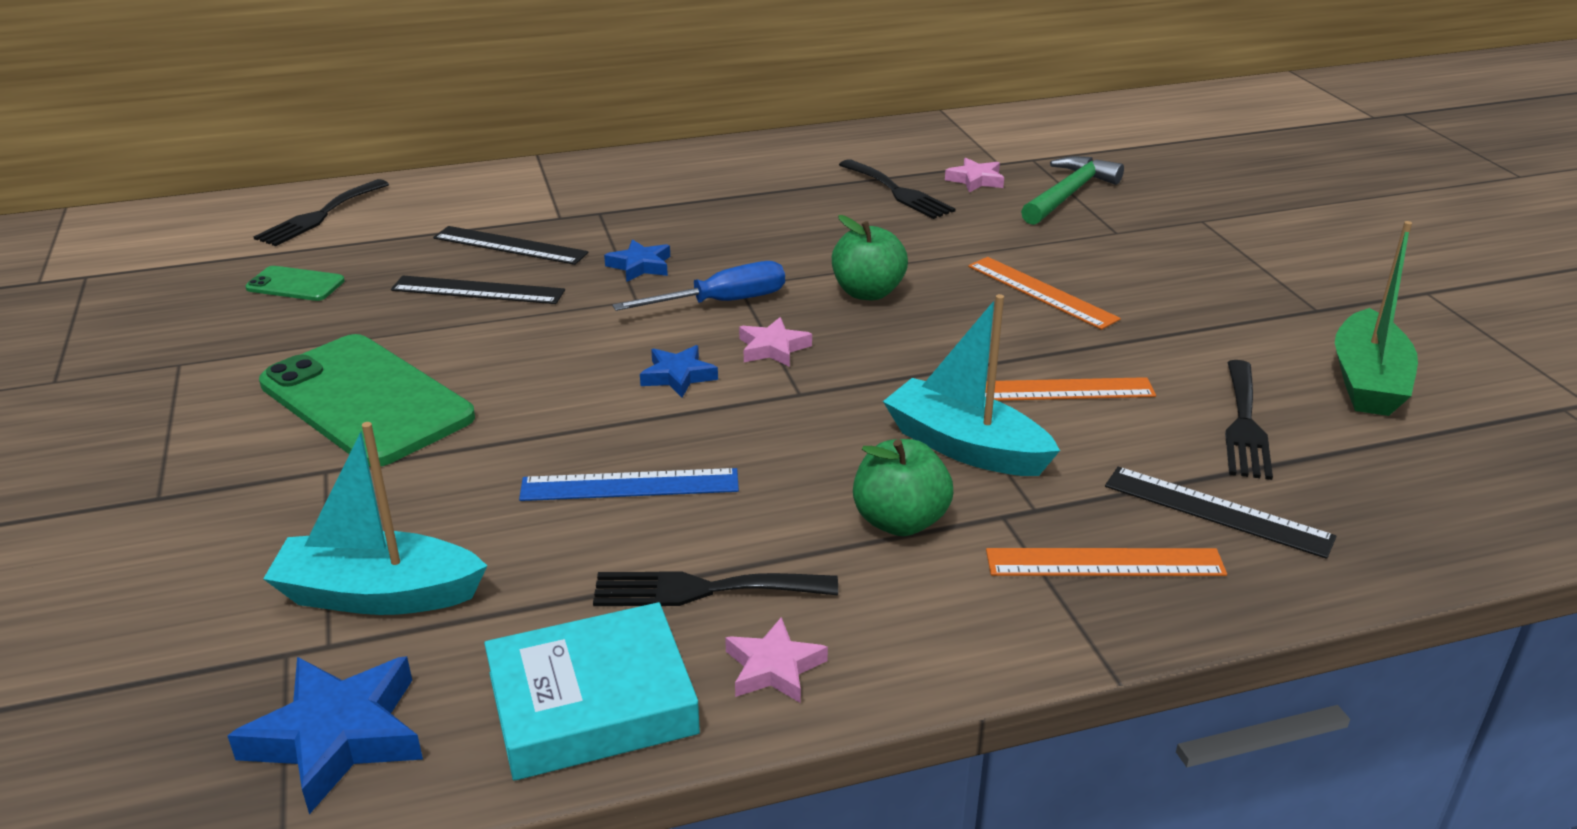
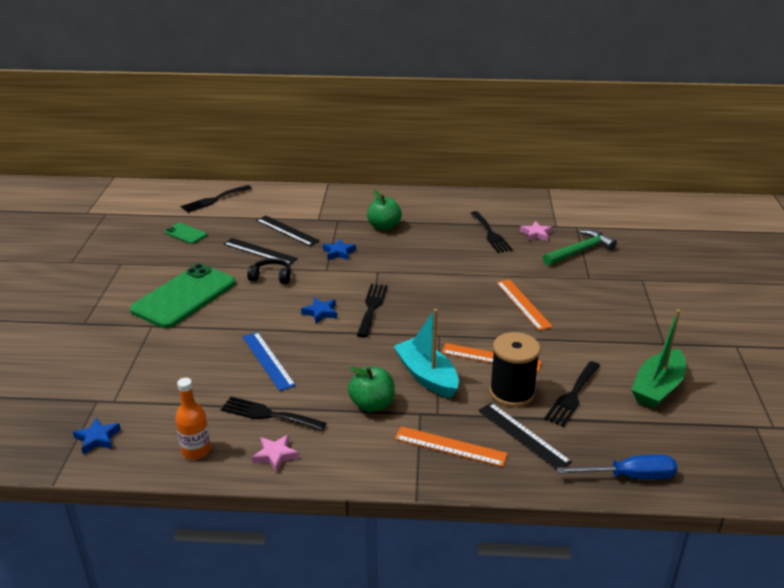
camera: 20 degrees right, 0 degrees up
(337, 737) = (97, 438): blue star -> blue star, size x0.60
(366, 400) = (184, 296): green phone -> green phone turned 60 degrees clockwise
(378, 594) = (142, 384): turquoise boat -> none
(532, 331) = (271, 277): none -> black headphones
(592, 703) = (196, 450): turquoise book -> orange bottle
(630, 485) = (267, 360): blue ruler -> blue ruler turned 45 degrees clockwise
(721, 302) = (364, 279): blue screwdriver -> blue screwdriver (629, 476)
(773, 348) = (372, 307): pink star -> black fork
(868, 292) = (436, 287): green apple -> green apple (384, 226)
(1138, 442) = (512, 392): none -> black spool

